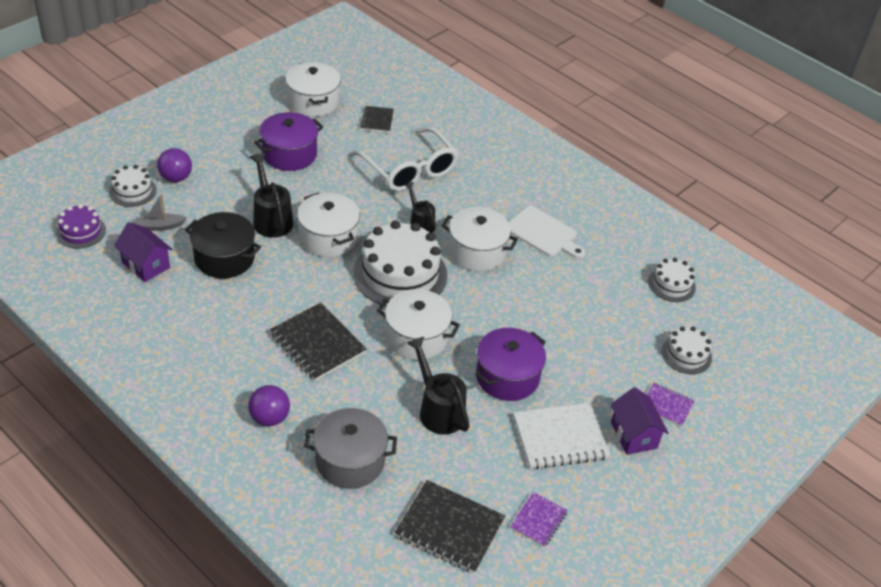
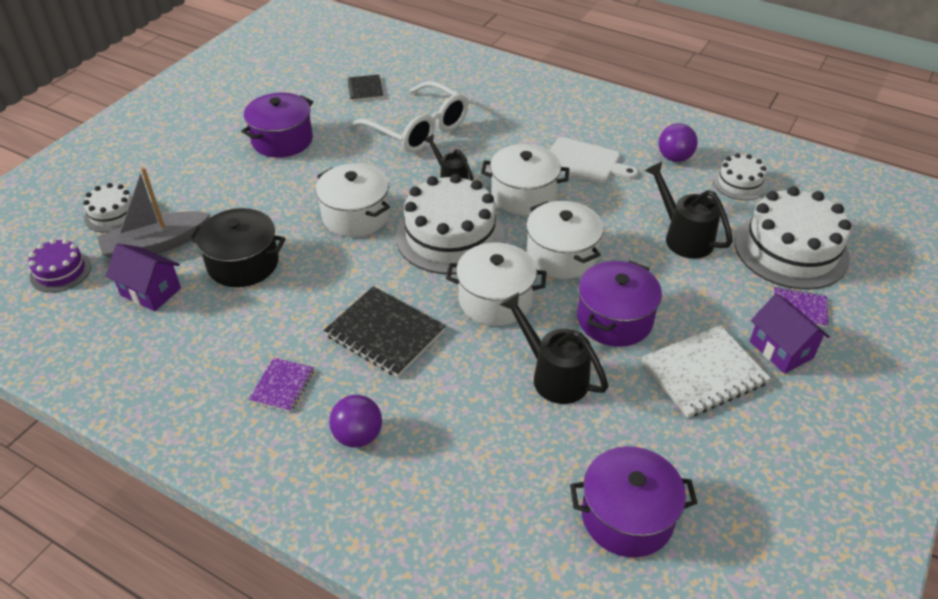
camera: 10 degrees left, 0 degrees up
(160, 226) = (156, 245): grey boat -> grey boat, size x1.84
(176, 178) = (160, 190): purple ball -> purple ball (674, 158)
(271, 219) = (284, 210): black watering can -> black watering can (683, 237)
(313, 102) = (290, 85): white pot -> white pot (561, 255)
(350, 461) = (474, 464): grey pot -> none
(449, 528) = (627, 516): black notebook -> purple pot
(538, 520) = (725, 478): purple notebook -> purple notebook (282, 386)
(686, 354) = (791, 250): white cake -> white cake, size x1.94

